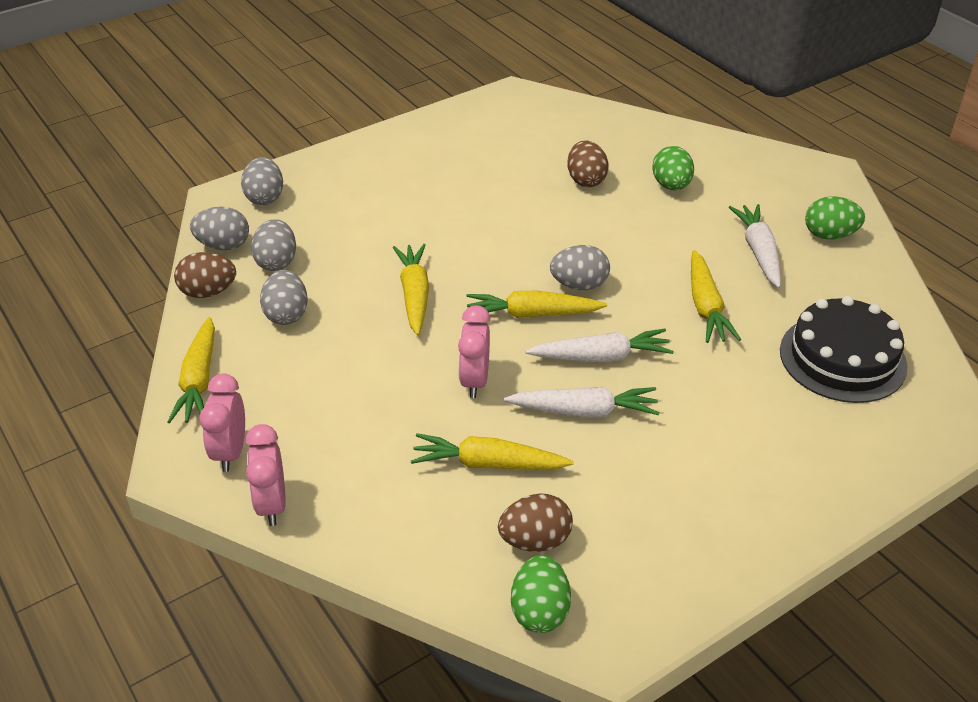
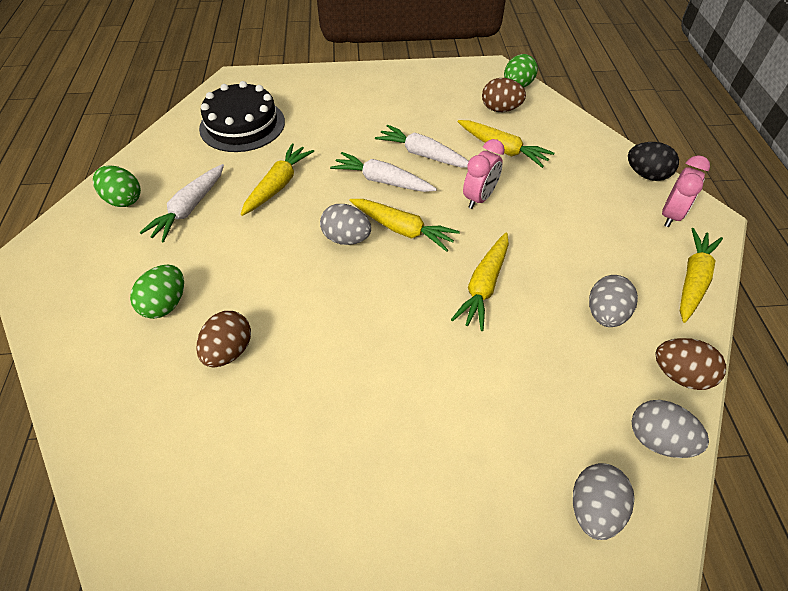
camera: 150 degrees left, 10 degrees up
(272, 504) = (646, 175): pink clock -> black egg
(276, 262) = (601, 385): grey egg -> none

